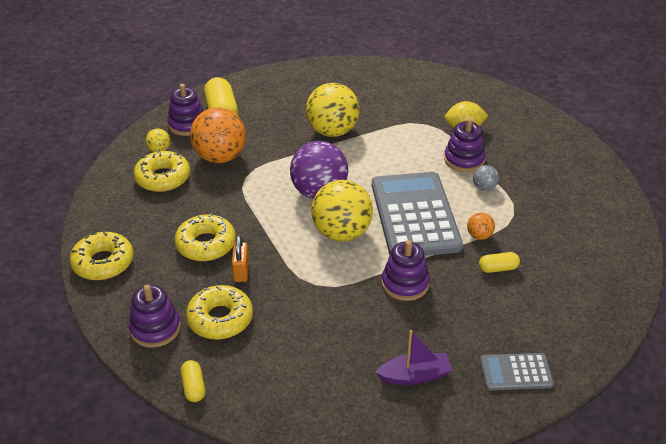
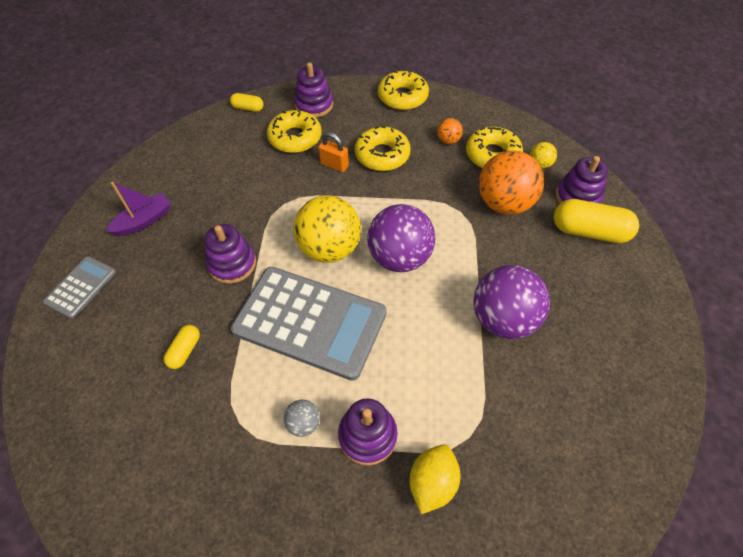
camera: 120 degrees right, 15 degrees up
(332, 131) = (503, 319): yellow ball -> purple ball
(414, 376) = (144, 221): purple boat -> purple boat turned 150 degrees counterclockwise
(479, 236) = (237, 364): orange ball -> orange ball (448, 140)

